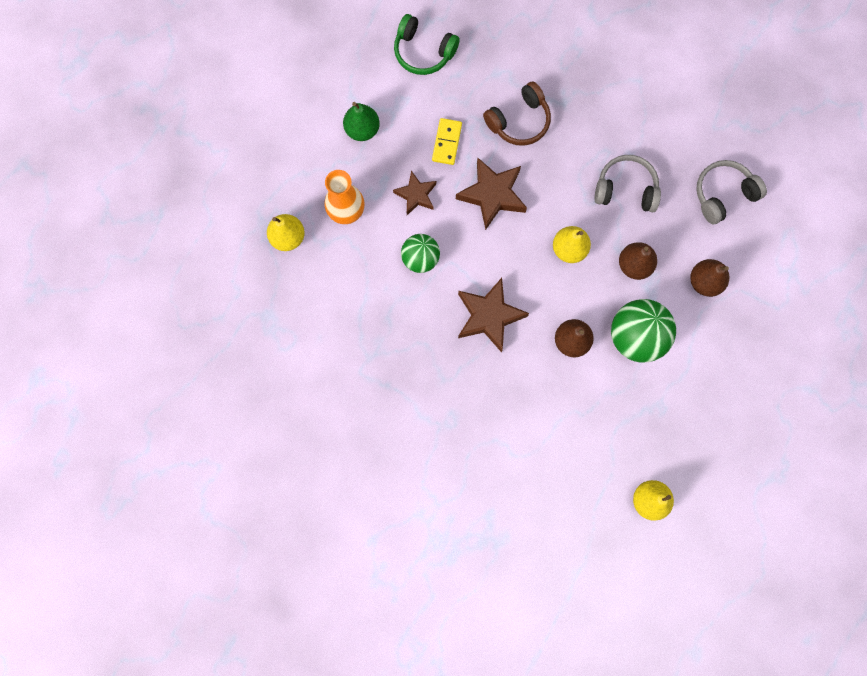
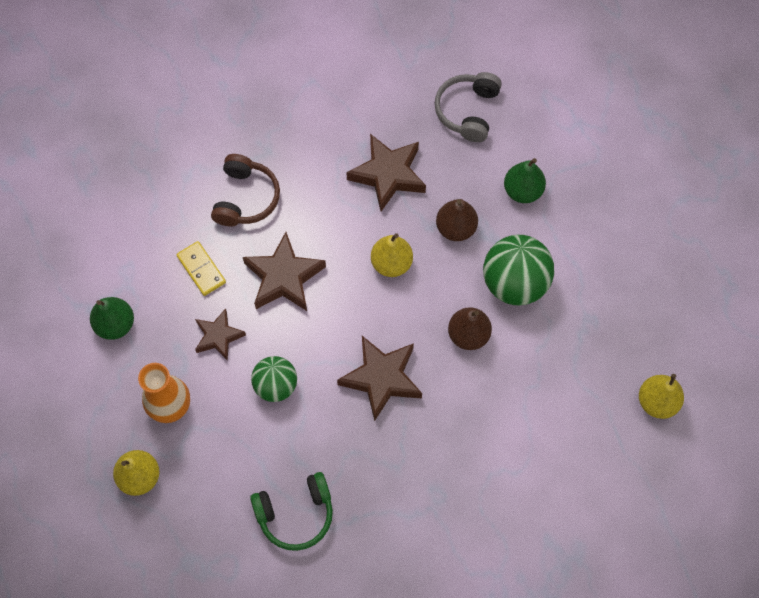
camera: 45 degrees left, 10 degrees down
(423, 52) = (105, 213): green headphones -> green headphones (295, 514)
(625, 189) = (388, 175): grey headphones -> brown star
(704, 282) = (522, 191): brown pear -> green pear

